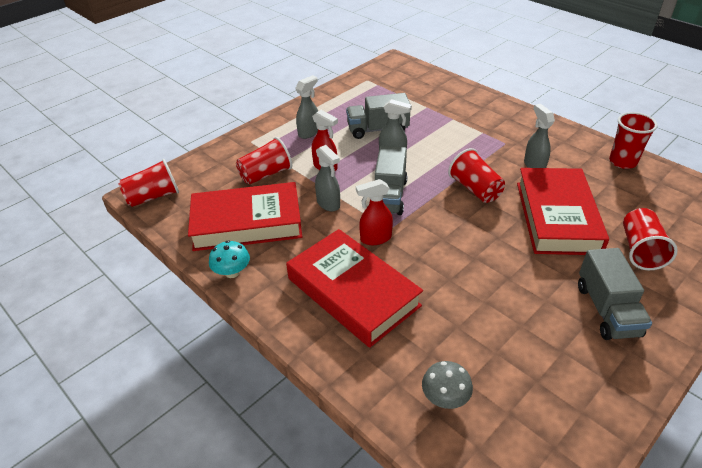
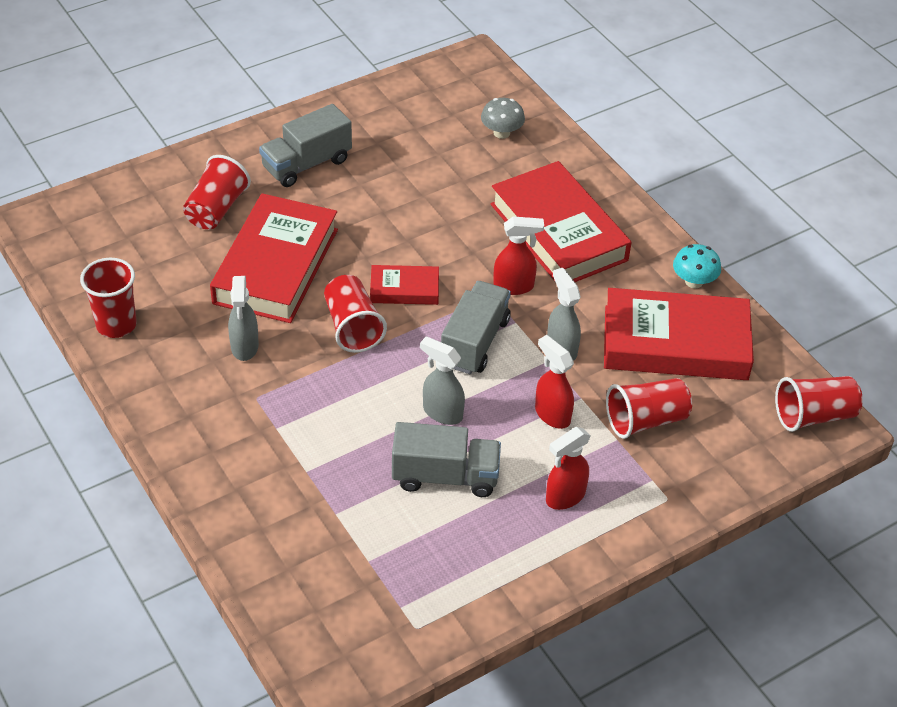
camera: 170 degrees left, 5 degrees up
(309, 132) = (564, 497): grey spray bottle -> red spray bottle
(455, 220) = (404, 289): none -> red book
(607, 310) = (306, 164): grey truck -> grey truck turned 135 degrees counterclockwise

